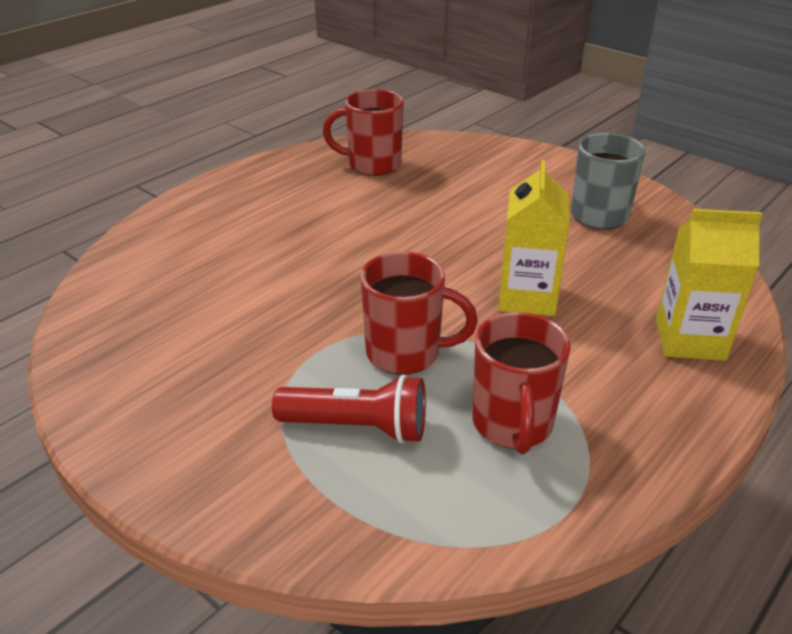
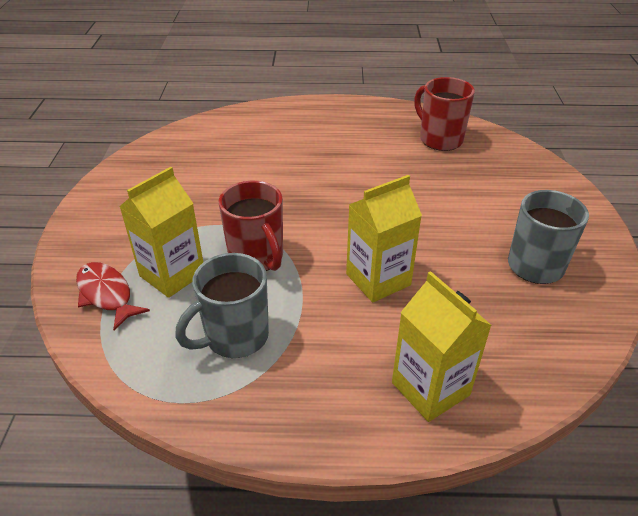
camera: 50 degrees right, 5 degrees up
(328, 499) = (106, 294): none -> red fish
(357, 427) = (172, 274): red flashlight -> yellow carton
(512, 425) = (235, 337): red mug -> grey mug

